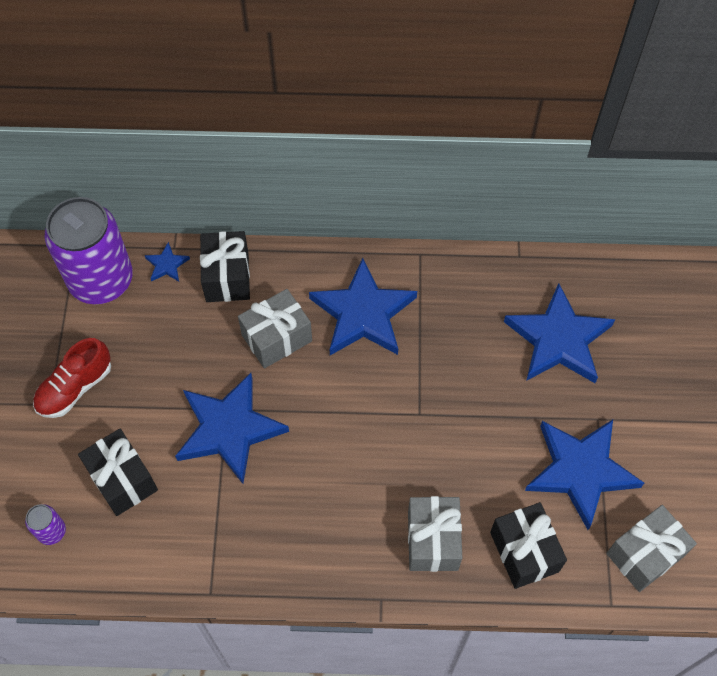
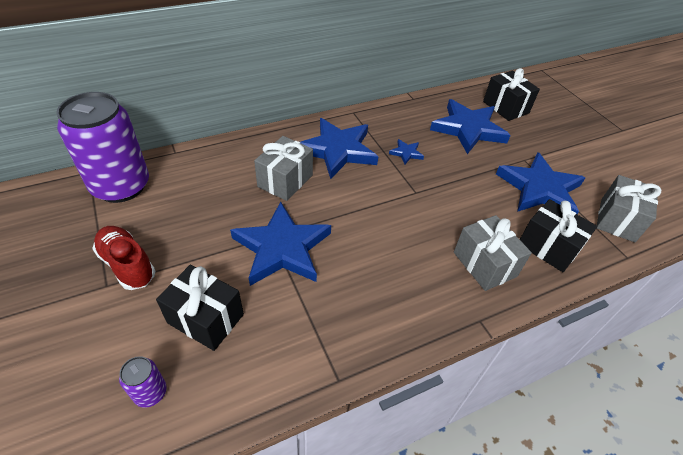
camera: 30 degrees left, 15 degrees down
(75, 388) = (127, 265): red shoe -> red shoe turned 120 degrees clockwise
(167, 264) = (174, 163): blue star -> blue star (406, 153)
(227, 277) = (226, 157): black gift -> black gift (505, 107)

